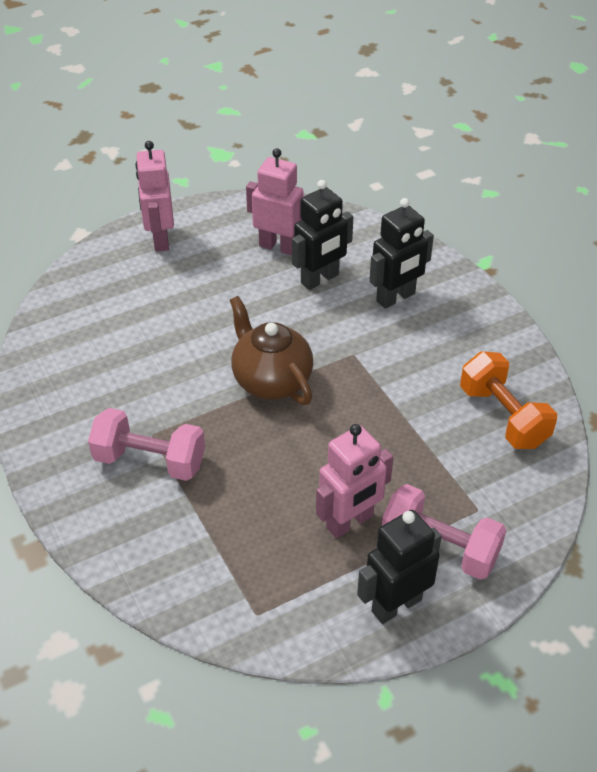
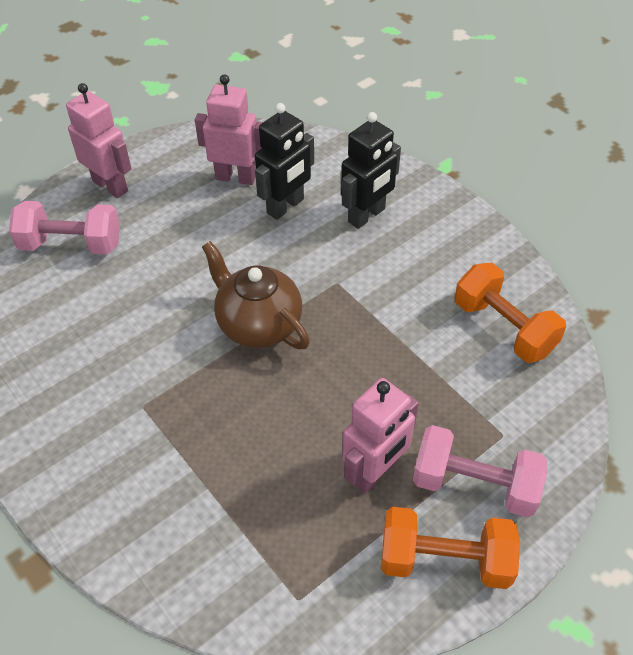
camera: 10 degrees left, 5 degrees up
(150, 461) = (146, 437): pink dumbbell -> pink dumbbell (71, 244)
(160, 239) = (110, 186): pink robot -> pink robot turned 150 degrees clockwise
(396, 605) = (444, 560): black robot -> orange dumbbell

